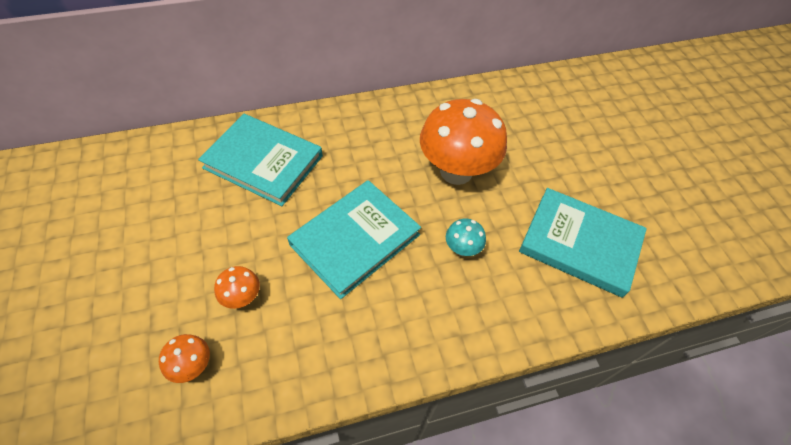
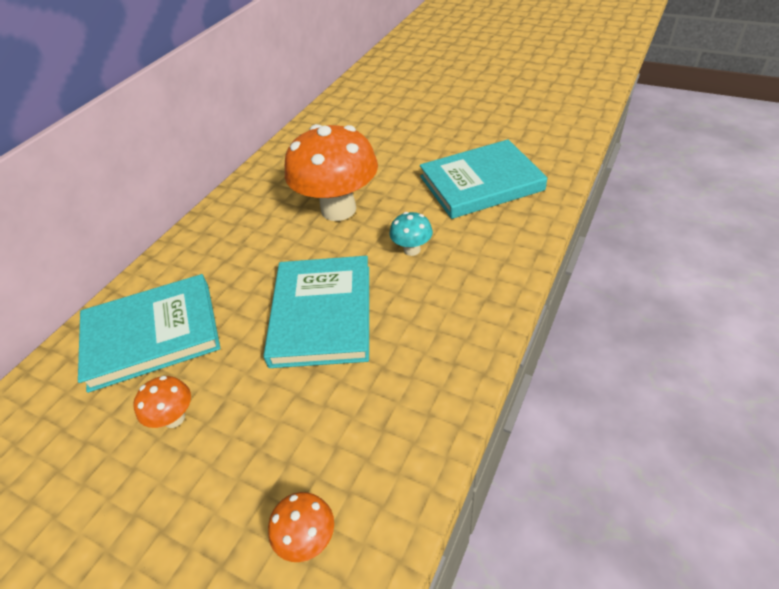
camera: 40 degrees left, 10 degrees down
(242, 297) = (280, 443): orange mushroom -> orange mushroom (174, 418)

